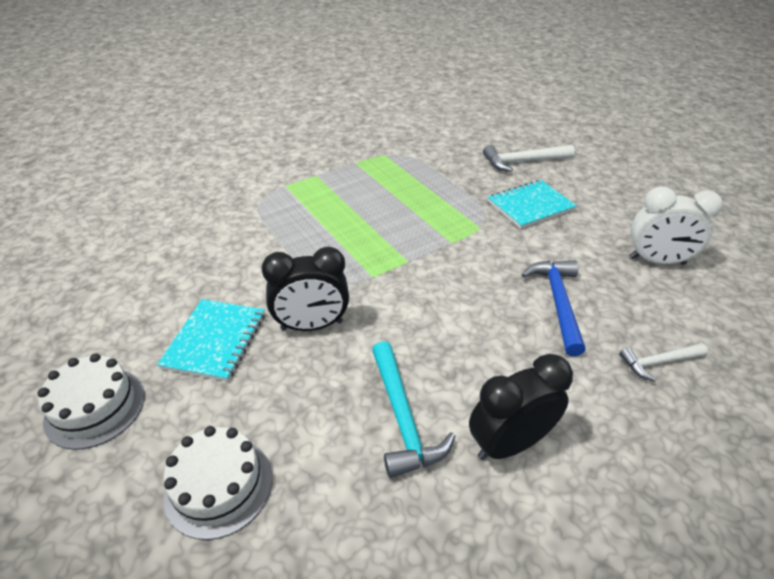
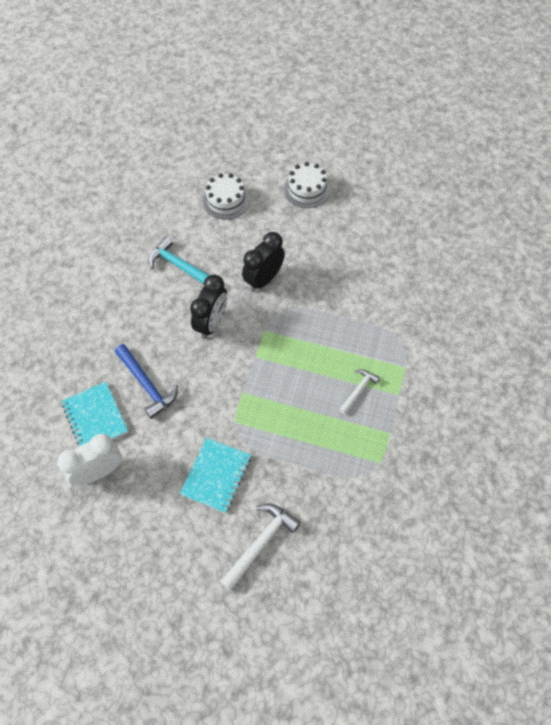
camera: 140 degrees right, 20 degrees up
(215, 341) = (298, 242): turquoise notebook -> turquoise notebook (95, 417)
(509, 443) = (127, 285): black clock -> black clock (212, 323)
(658, 362) = (74, 377): white hammer -> white hammer (358, 390)

